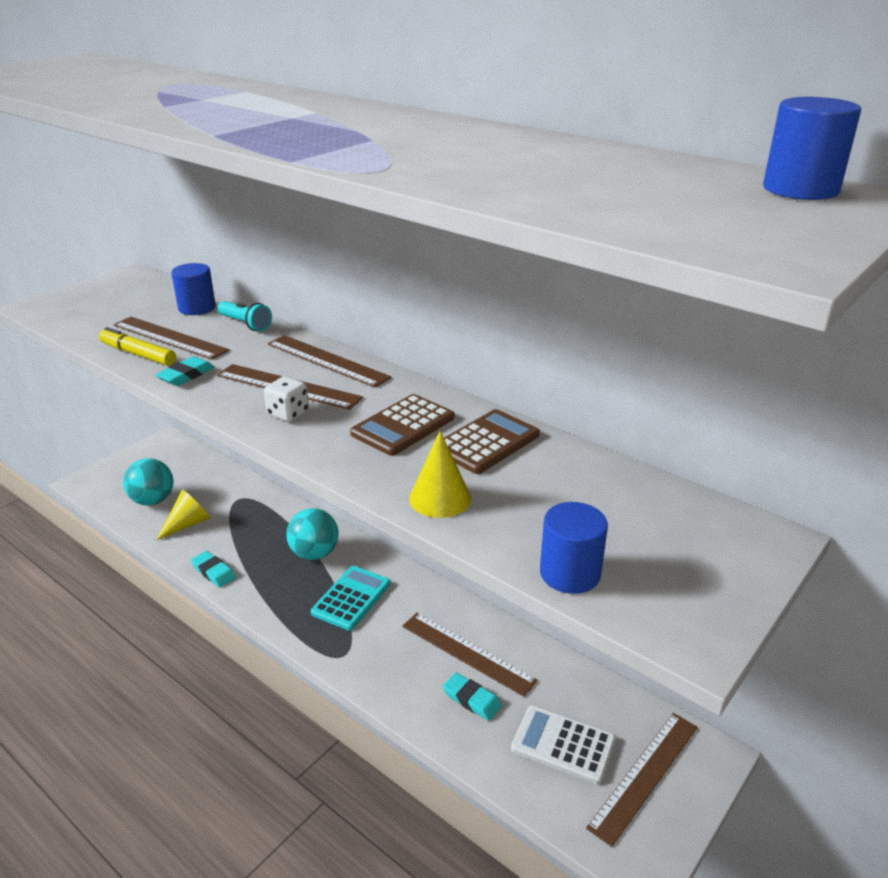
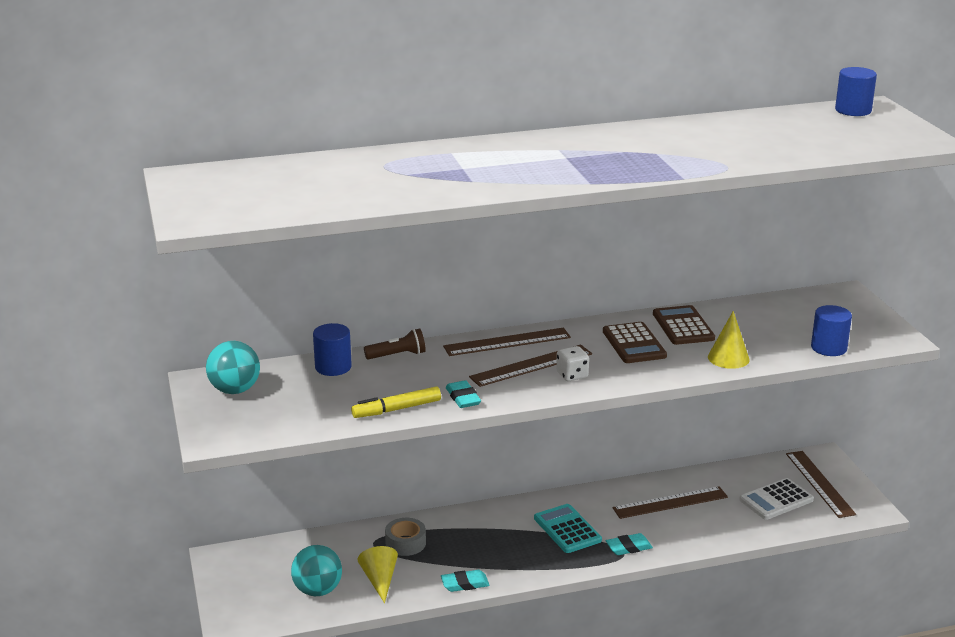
camera: 55 degrees left, 5 degrees down
(169, 338) = (380, 390): brown ruler -> none
(245, 324) = (397, 355): turquoise flashlight -> brown flashlight
(251, 514) = (405, 543): none -> grey tape
(314, 553) = (495, 528): turquoise ball -> turquoise ball (235, 390)
(471, 699) = (712, 517): turquoise eraser -> turquoise eraser (628, 547)

